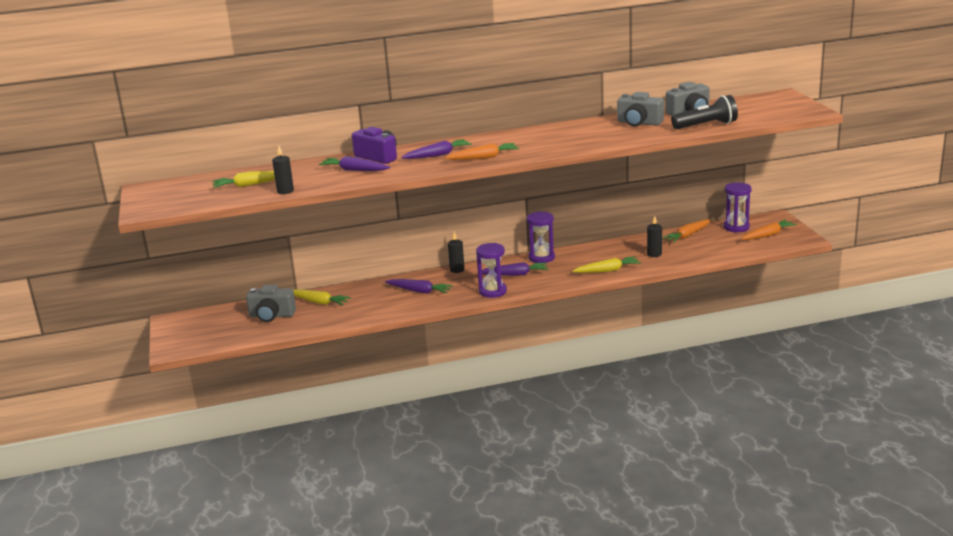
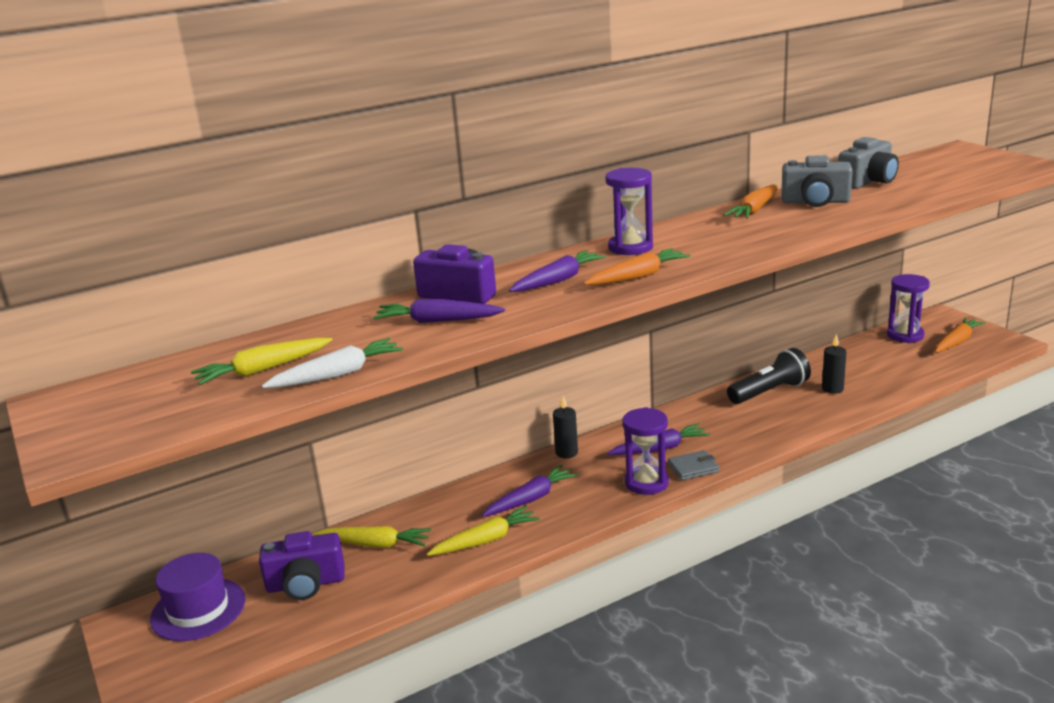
camera: 15 degrees left, 0 degrees up
(211, 319) = (198, 609): none -> purple hat
(271, 315) = (305, 584): grey camera -> purple camera
(285, 191) = (338, 374): black candle -> white carrot
(419, 291) = (531, 499): purple carrot -> purple carrot turned 45 degrees counterclockwise
(527, 287) = (693, 468): none -> grey wallet
(541, 257) = (678, 415): purple hourglass -> purple hourglass (630, 247)
(607, 270) = (789, 423): yellow carrot -> yellow carrot (486, 540)
(687, 235) = (852, 355): orange carrot -> orange carrot (754, 210)
(706, 125) = (916, 196): black flashlight -> black flashlight (769, 392)

